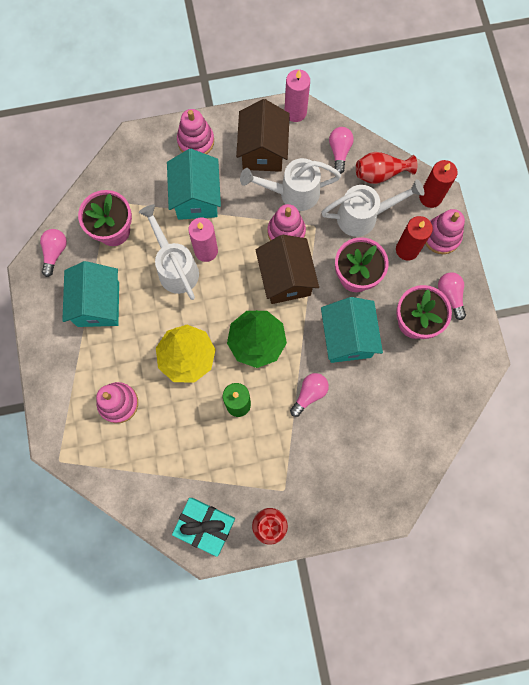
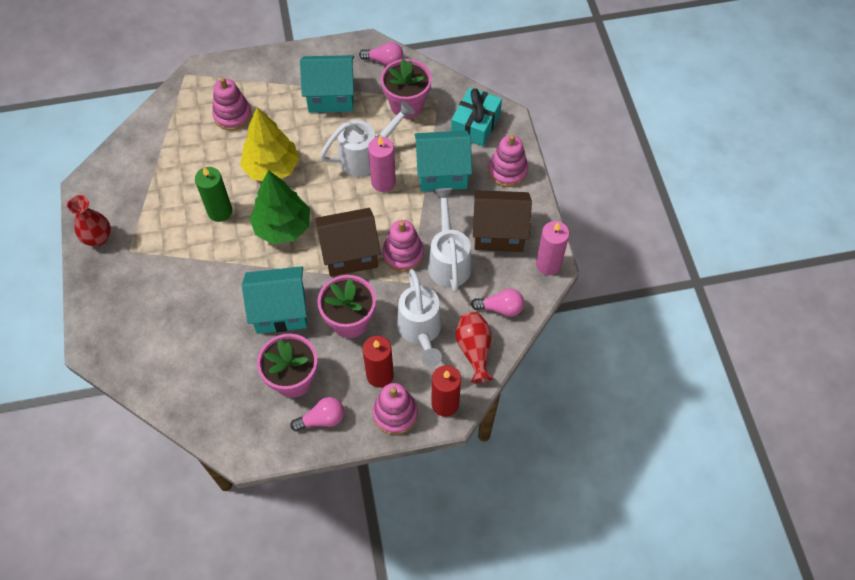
camera: 90 degrees right, 15 degrees down
(205, 525) = (107, 186): turquoise gift -> turquoise gift (475, 124)
(309, 394) = (223, 274): pink light bulb -> none

